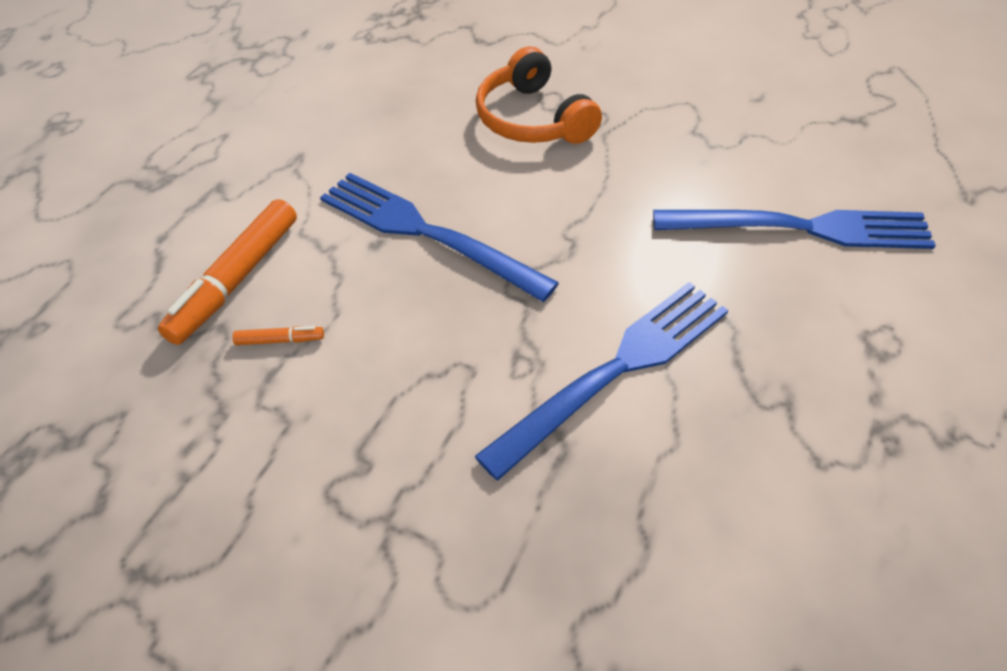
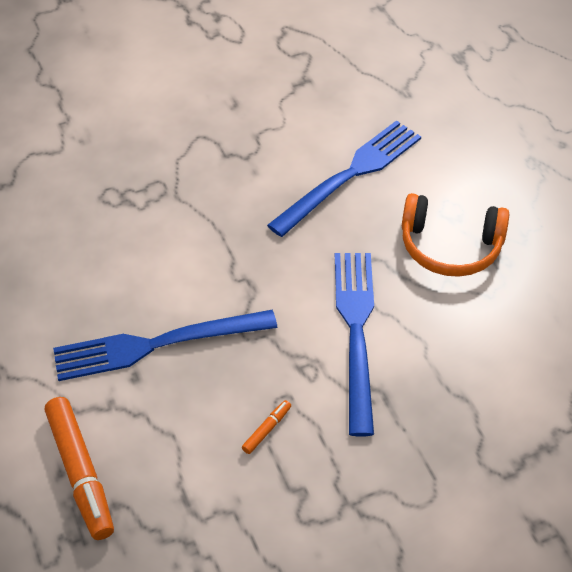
camera: 50 degrees left, 0 degrees up
(280, 340) = (162, 478): orange marker -> orange marker (267, 429)
(533, 119) = (119, 219): orange headphones -> orange headphones (450, 247)

